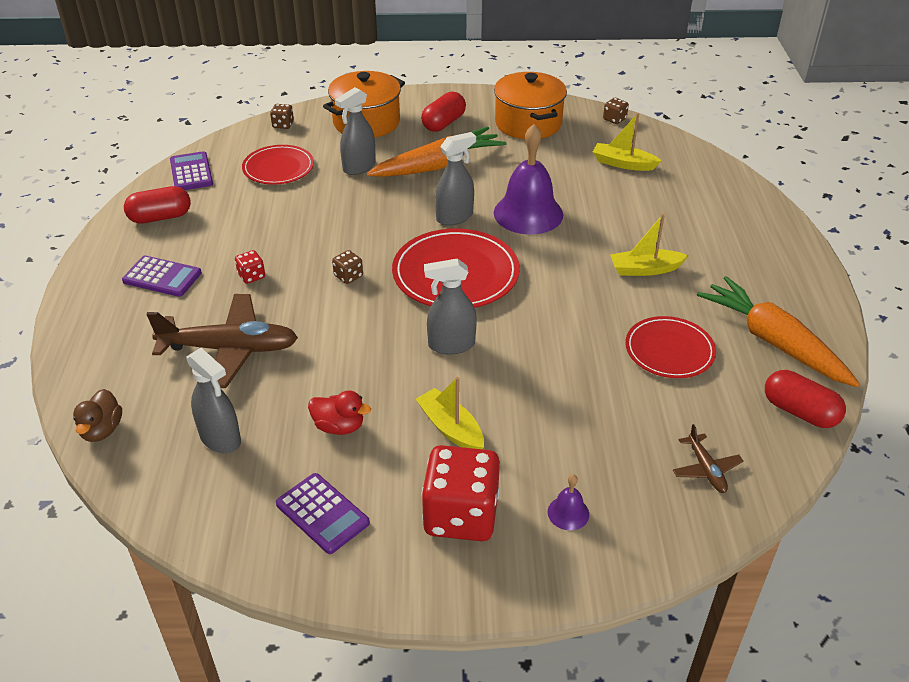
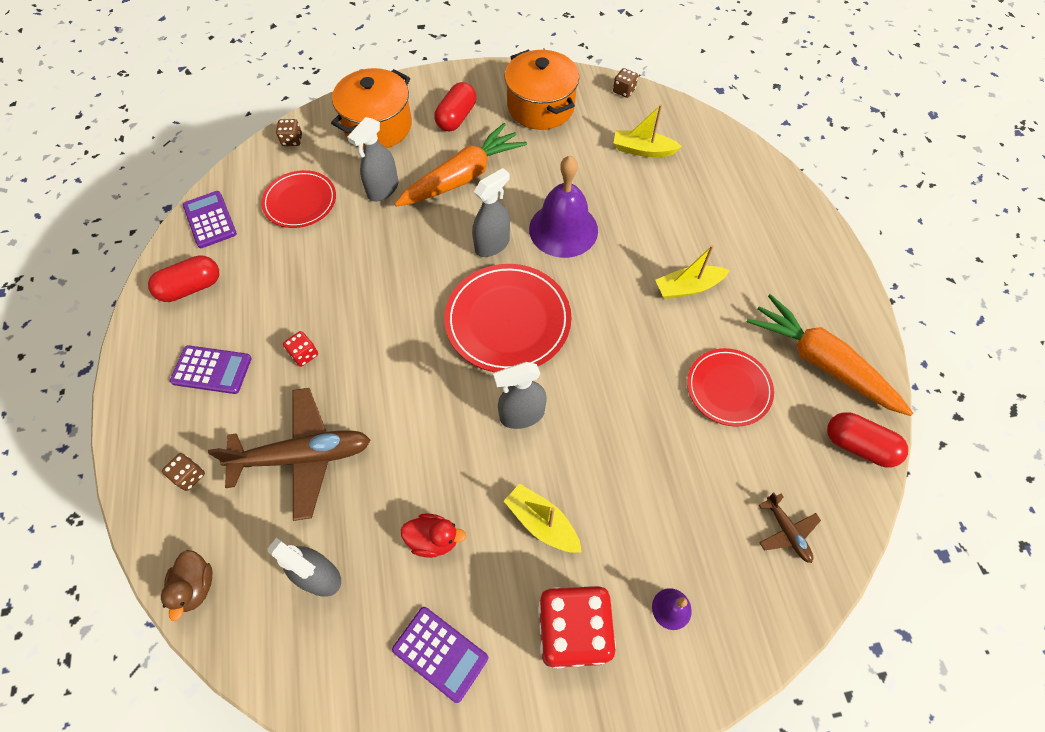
camera: 10 degrees left, 20 degrees up
(348, 276) = (402, 340): brown dice -> brown dice (189, 476)

